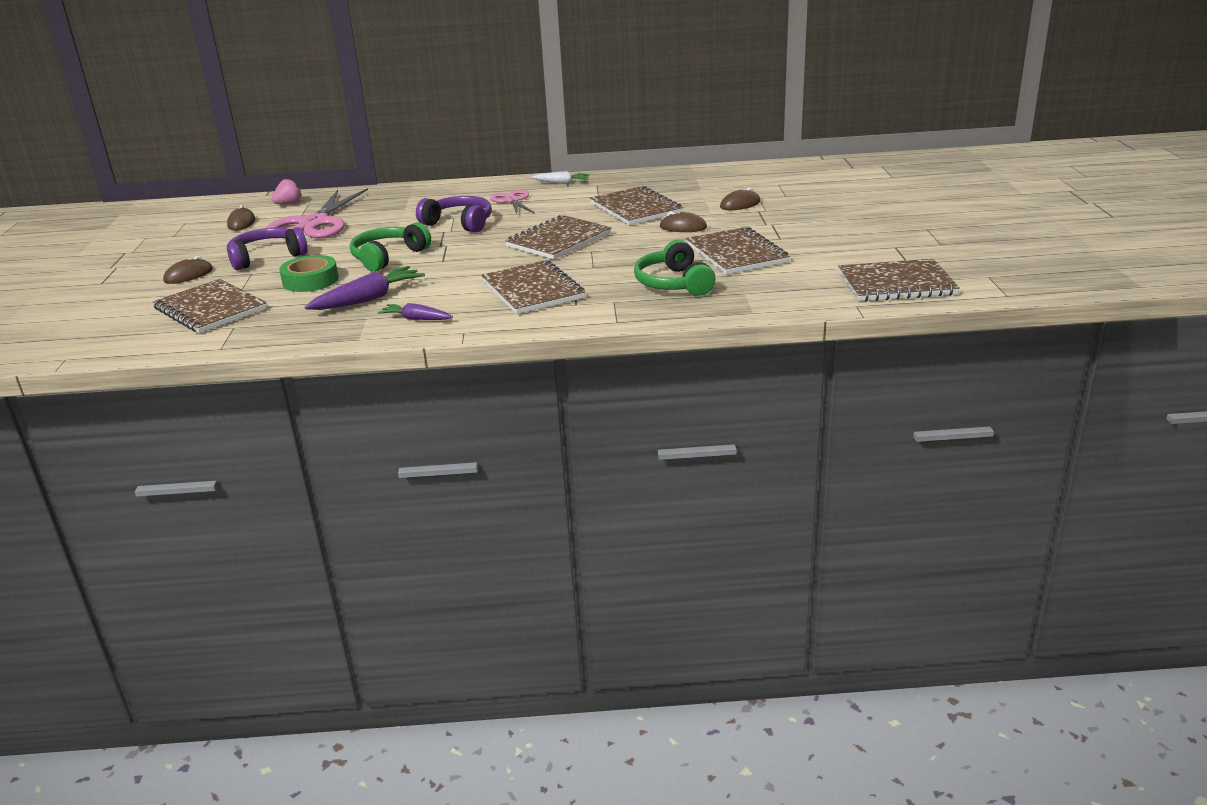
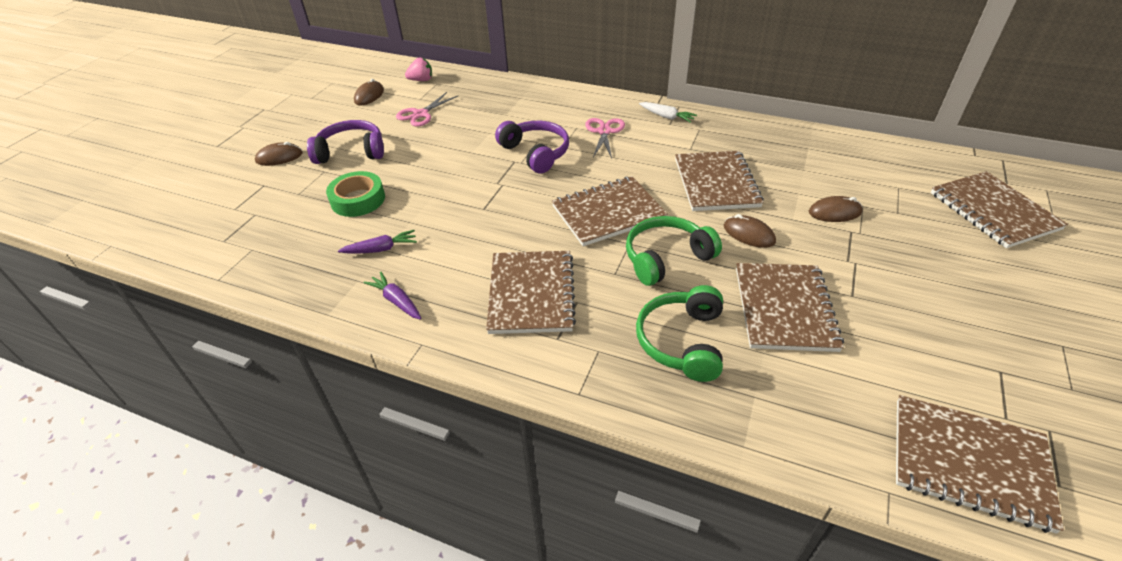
camera: 25 degrees right, 15 degrees up
(210, 309) = (256, 214): brown notebook -> brown notebook (993, 211)
(314, 223) = (420, 114): pink scissors -> pink scissors, size x0.52
(368, 299) = (381, 249): purple carrot -> purple carrot, size x0.60
(388, 257) = (442, 186): green headphones -> green headphones (666, 258)

